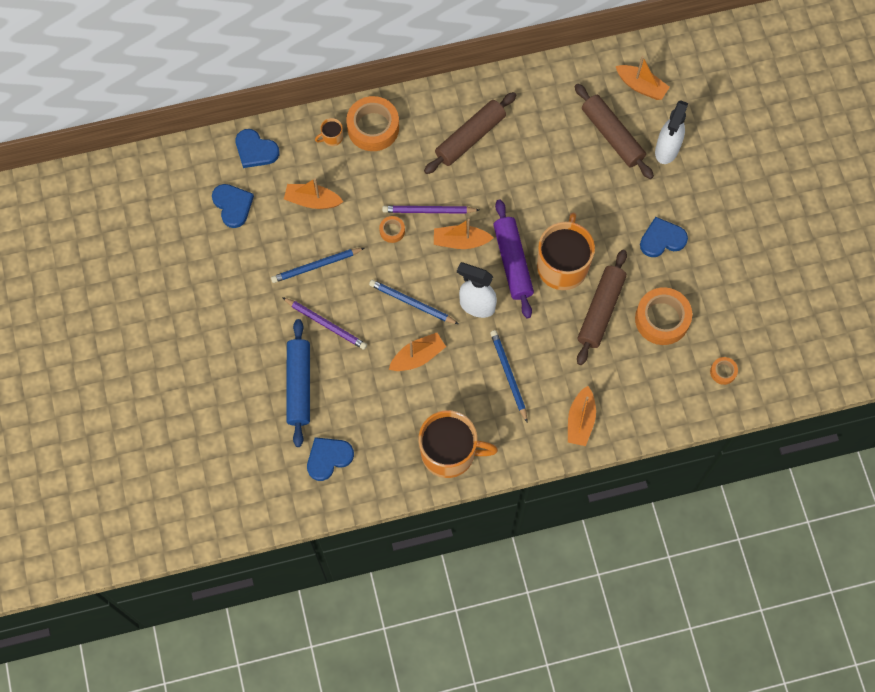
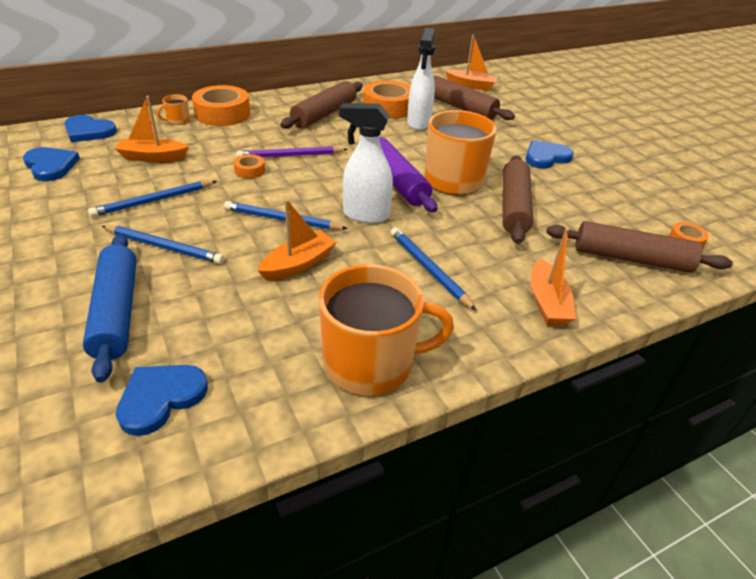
camera: 15 degrees left, 30 degrees down
(325, 324) = (164, 247): purple pencil -> blue pencil
(460, 241) = (332, 172): orange boat -> none
(662, 319) = (586, 207): orange tape -> orange tape (388, 107)
(665, 386) = (631, 259): none -> brown rolling pin
(666, 150) = (514, 112): white spray bottle -> white spray bottle (418, 123)

